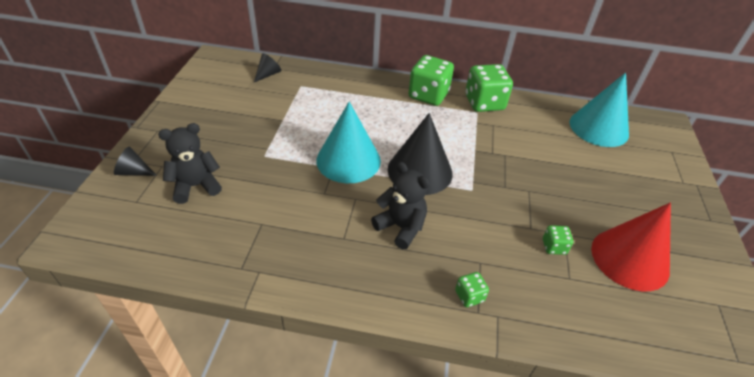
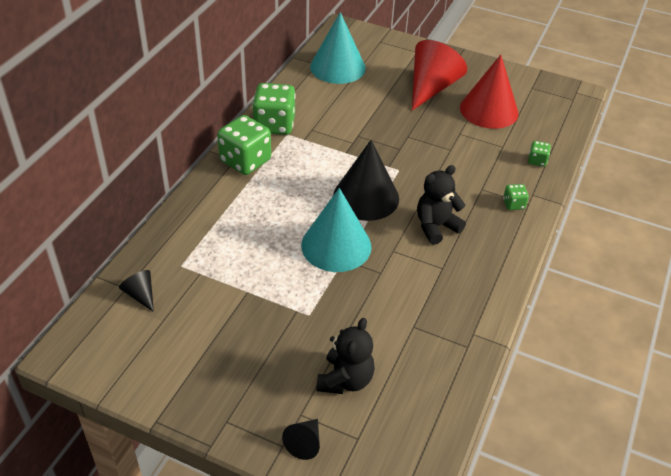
camera: 75 degrees left, 0 degrees up
(196, 186) = (345, 380): black teddy bear -> black teddy bear turned 150 degrees counterclockwise
(554, 247) = (472, 143): green dice -> green dice (537, 161)
(627, 201) = (431, 87): none -> red cone

